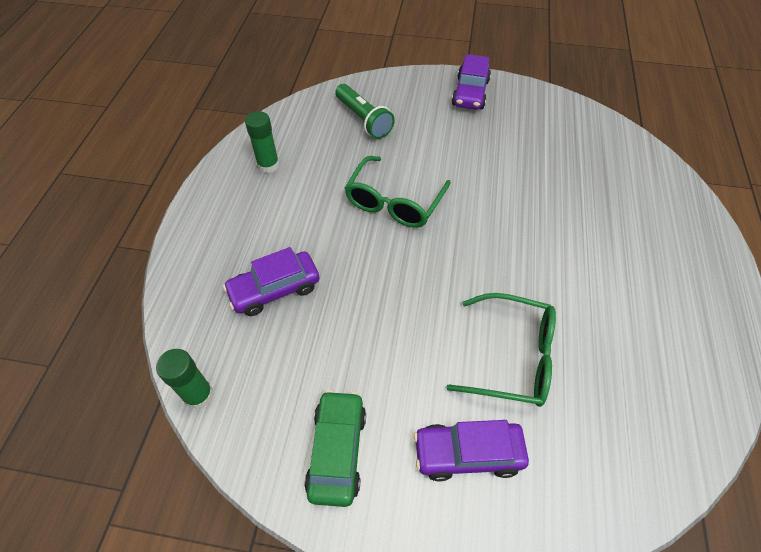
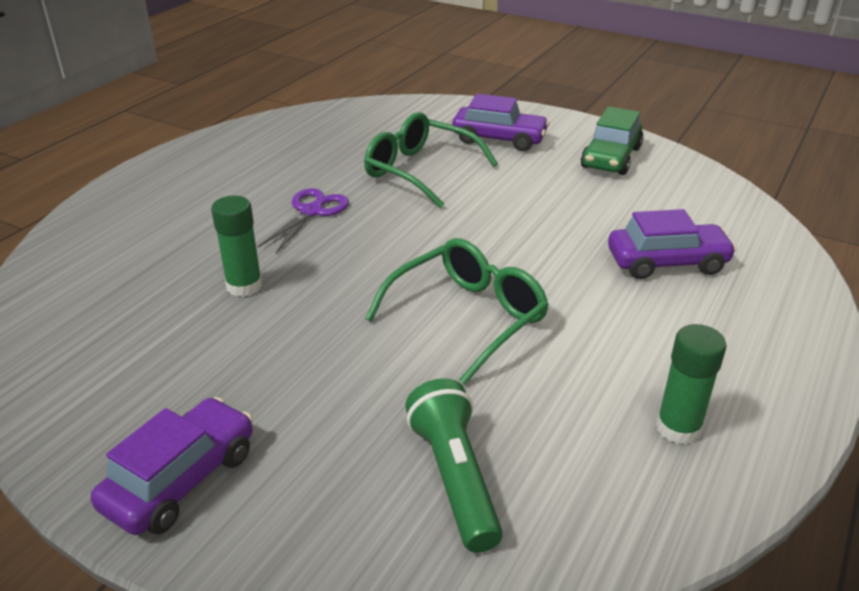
camera: 160 degrees left, 20 degrees down
(198, 395) = (749, 206): green glue stick -> green glue stick (244, 286)
(557, 269) = (312, 211): none -> purple scissors

